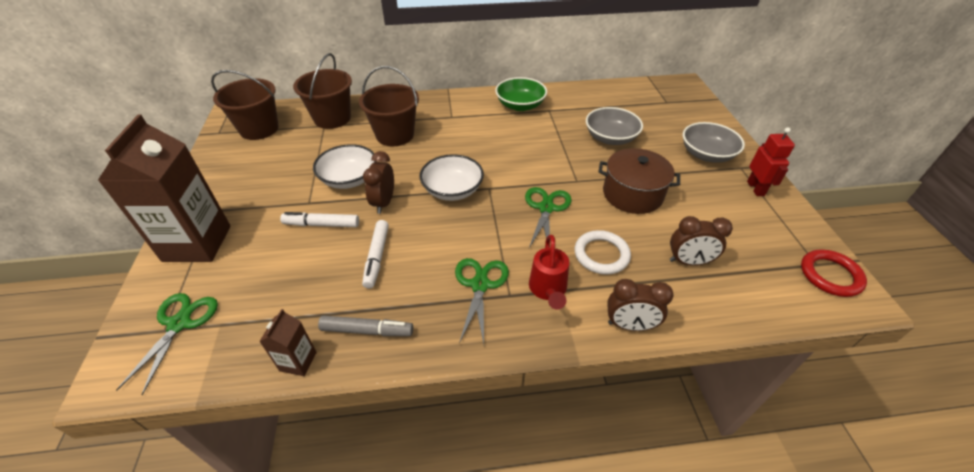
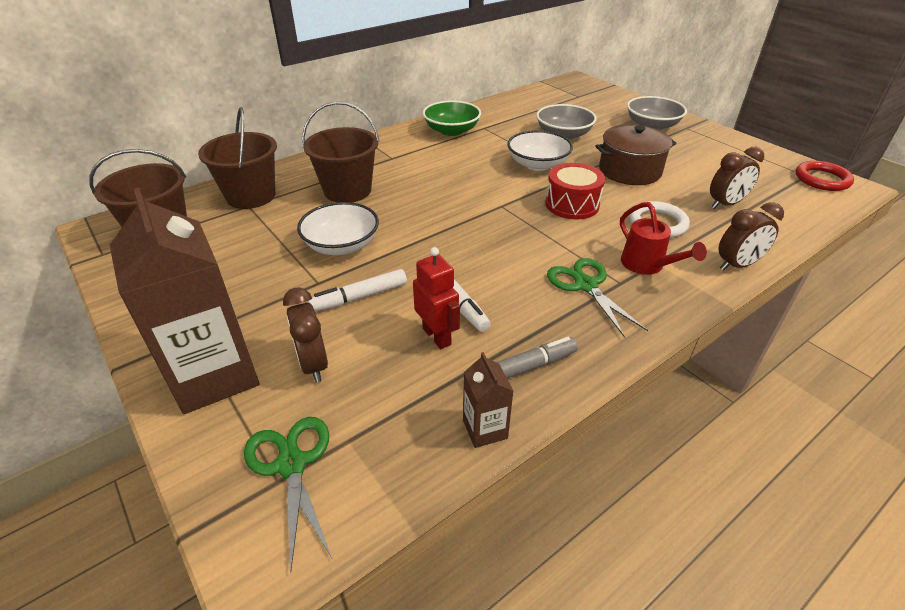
camera: 30 degrees left, 5 degrees down
(384, 203) = (407, 253): brown clock -> brown clock (313, 364)
(452, 190) = (467, 219): white bowl -> white bowl (537, 164)
(546, 208) = (572, 204): green scissors -> red drum
(755, 188) = (712, 139): red robot -> red robot (437, 336)

